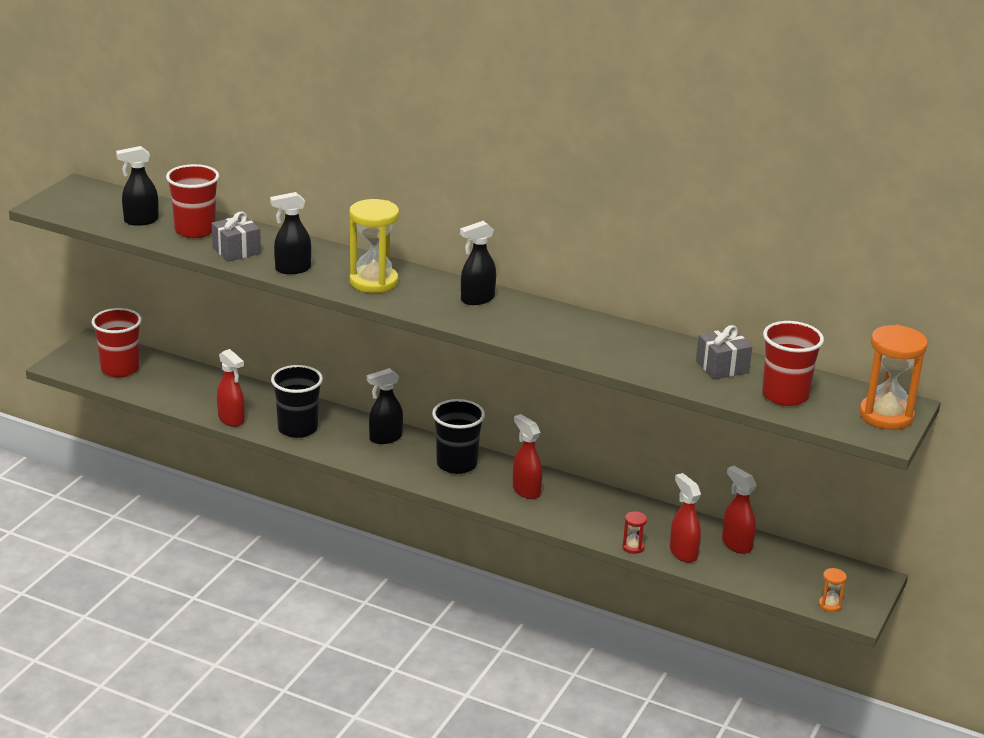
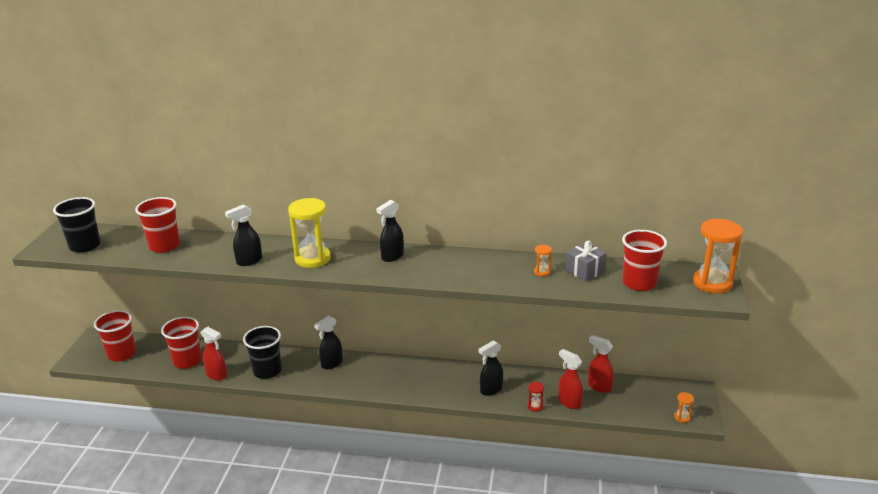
camera: 15 degrees left, 0 degrees up
(140, 221) = (120, 247): black spray bottle -> black spray bottle (491, 390)
(200, 395) = (187, 361): none -> red cup
(236, 250) = (201, 255): grey gift -> none
(456, 464) = (388, 372): black cup -> black cup (85, 246)
(526, 491) = (444, 381): red spray bottle -> none
(663, 356) = (542, 272): none -> orange hourglass

